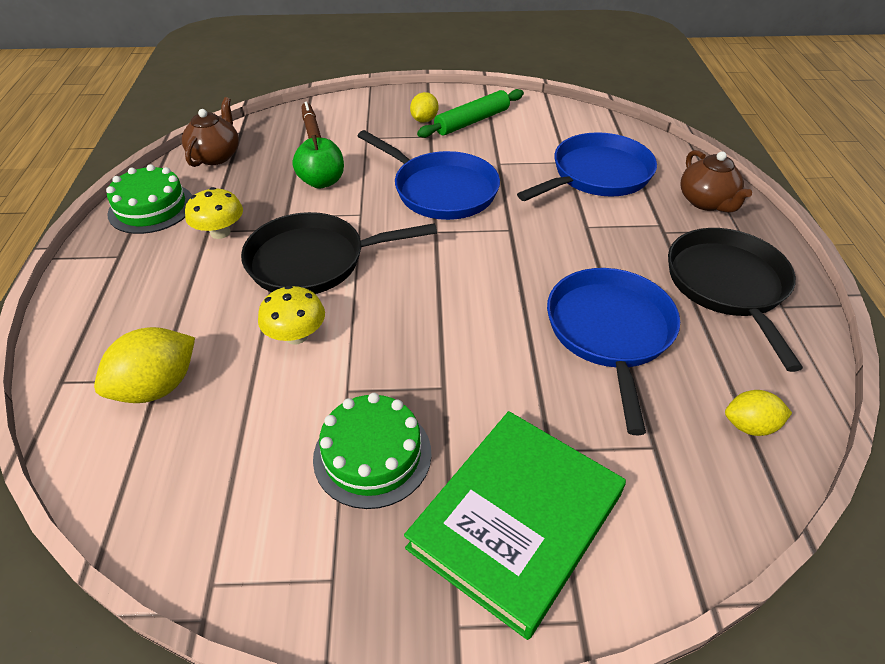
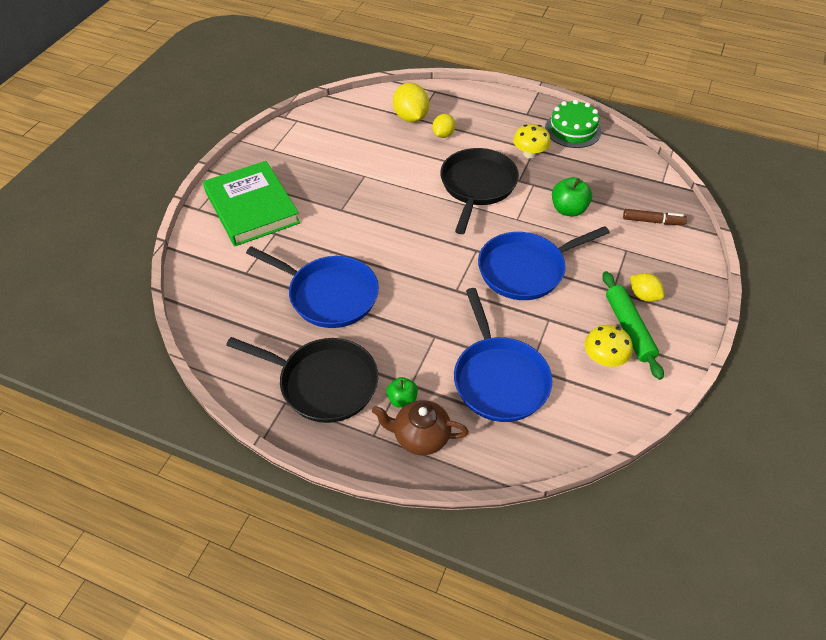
camera: 115 degrees right, 5 degrees up
(216, 156) = (629, 165): brown teapot -> none
(296, 335) = (416, 166): yellow mushroom -> yellow mushroom (604, 358)
(372, 455) = (320, 174): green cake -> none
(683, 224) = (402, 399): none -> green apple
(749, 426) = (224, 319): yellow lemon -> yellow lemon (443, 135)

